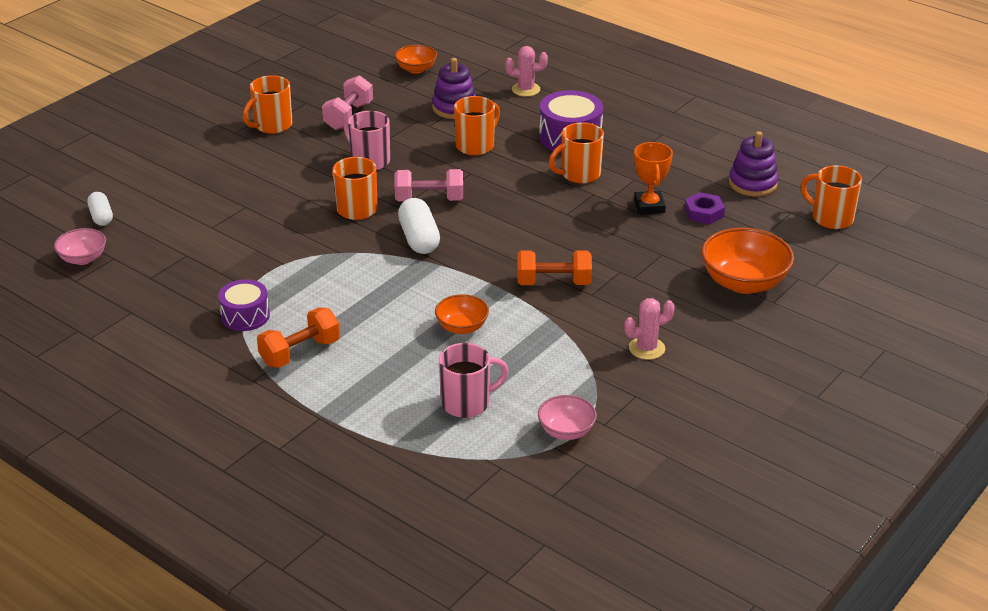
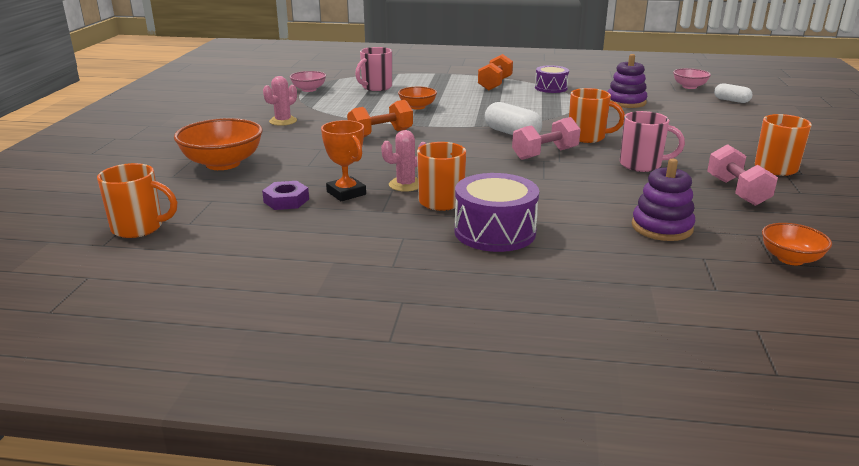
camera: 150 degrees right, 10 degrees down
(476, 145) = (576, 199): orange mug -> none
(526, 89) = (625, 273): pink cactus -> pink cactus (405, 185)
(752, 183) = (243, 239): purple stacking toy -> purple stacking toy (626, 102)

